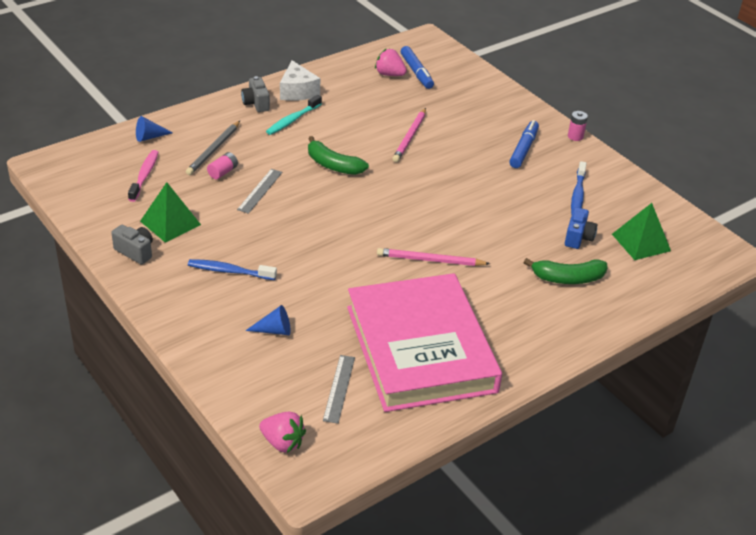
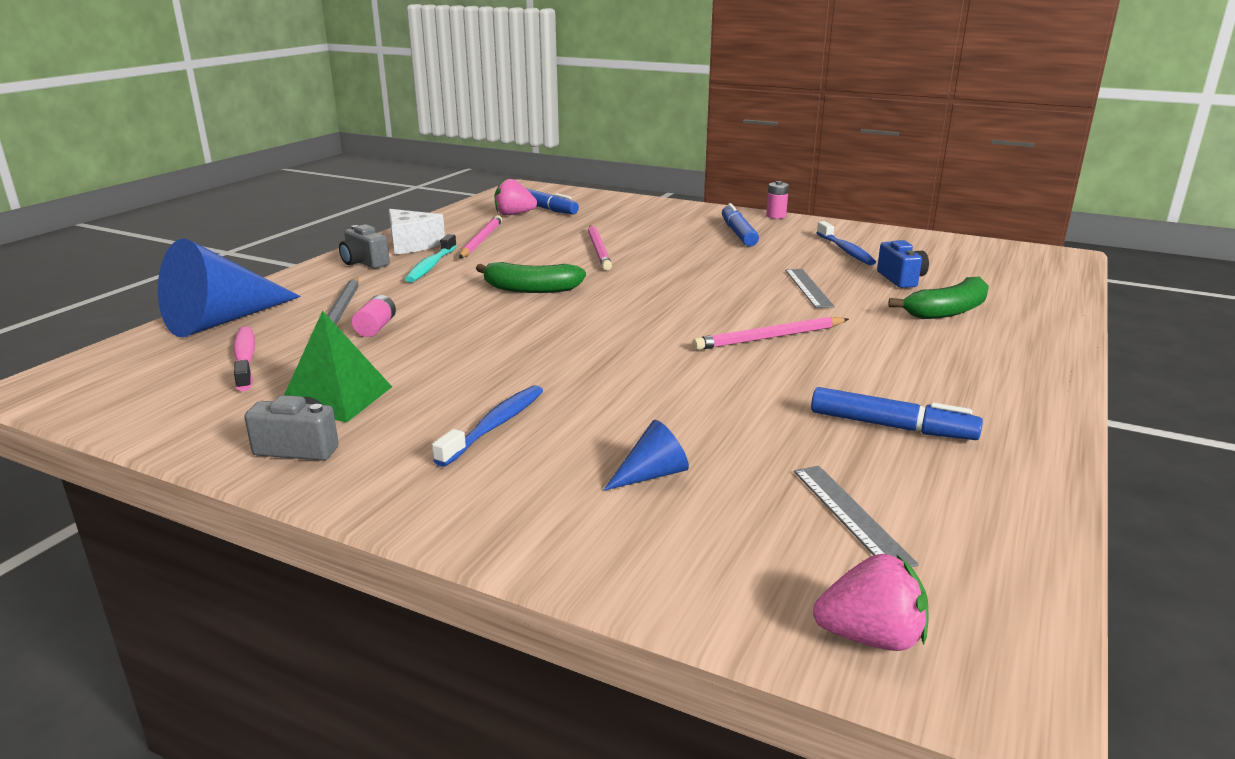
camera: 25 degrees left, 15 degrees down
(150, 137) = (223, 320): blue cone -> blue cone, size x2.20
(229, 271) = (495, 425): blue toothbrush -> blue toothbrush turned 135 degrees clockwise
(260, 191) = (452, 332): grey ruler -> grey ruler (808, 288)
(343, 100) = (481, 240): none -> pink pencil
(420, 349) = (891, 426): pink book -> blue marker
(641, 242) = (967, 267): green pyramid -> none

